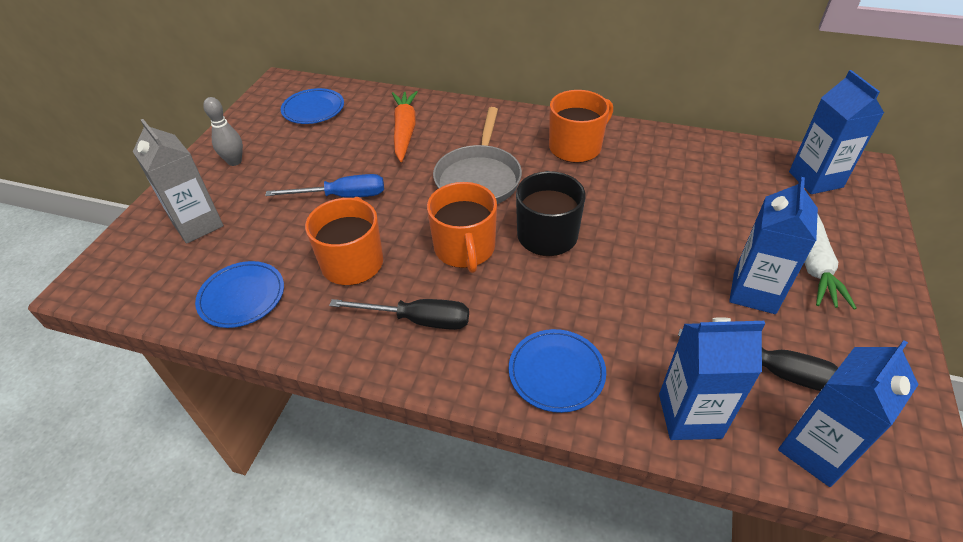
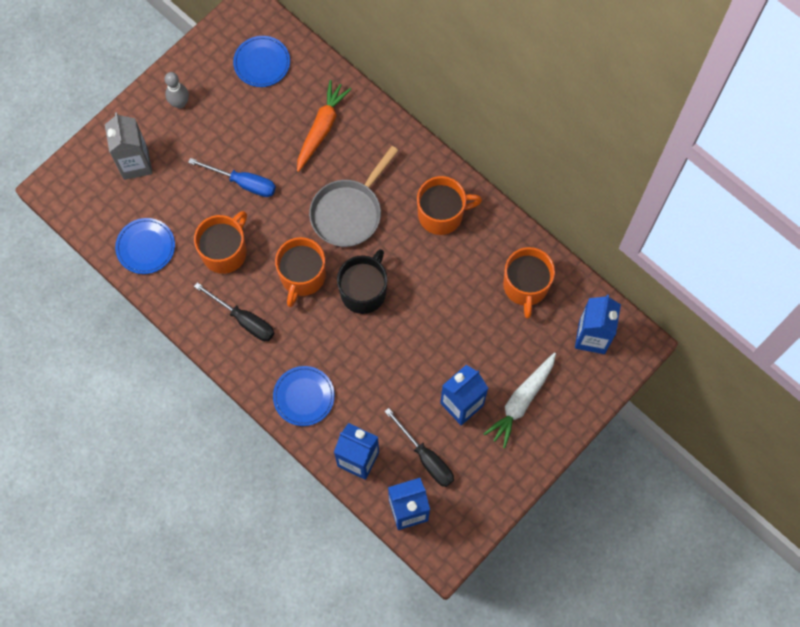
camera: 25 degrees right, 25 degrees up
(710, 167) = (525, 286): none -> orange mug

